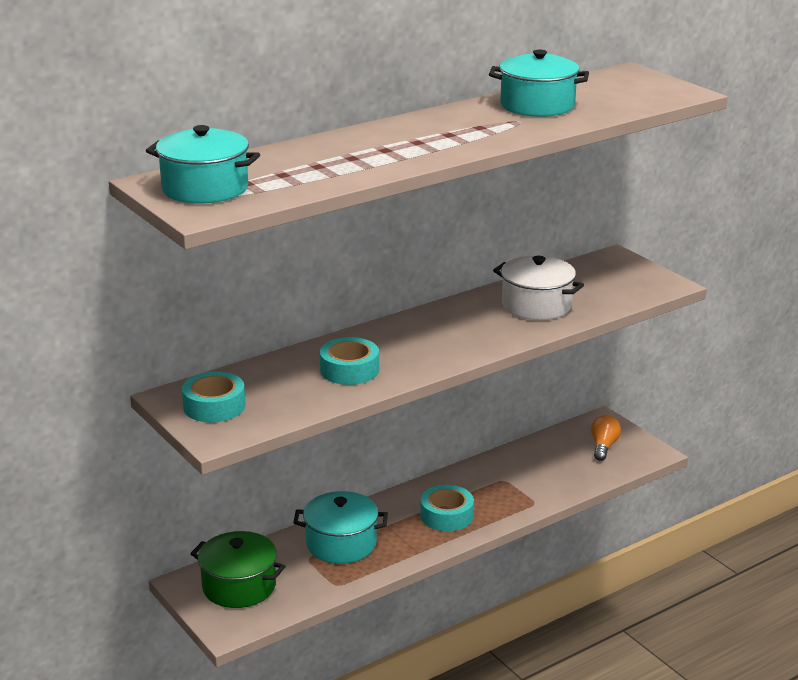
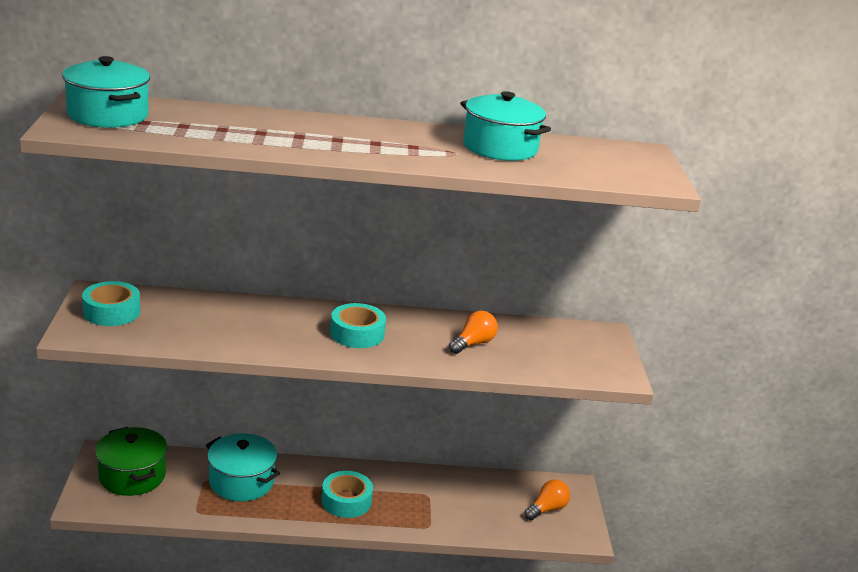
camera: 30 degrees right, 0 degrees up
(349, 370) = (246, 329): turquoise tape -> turquoise tape (357, 333)
(536, 305) = (473, 343): white pot -> orange light bulb

